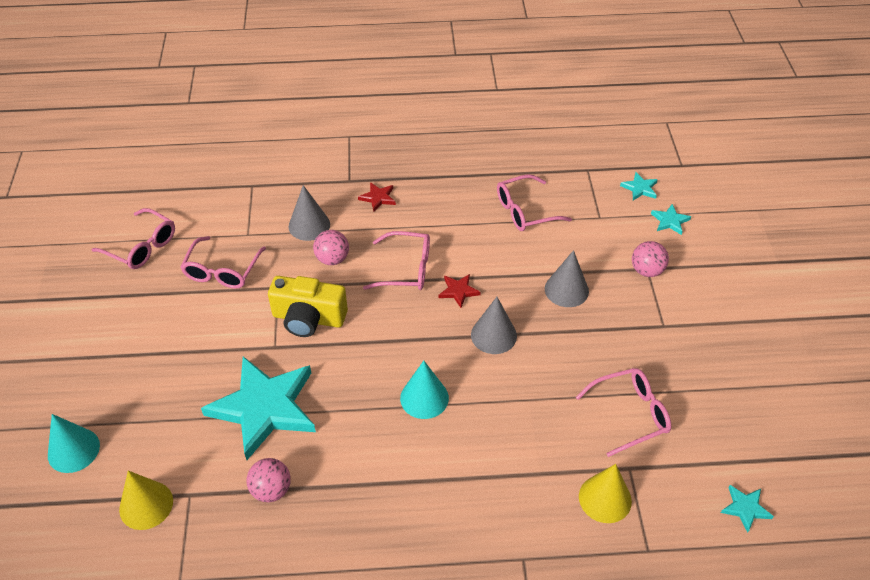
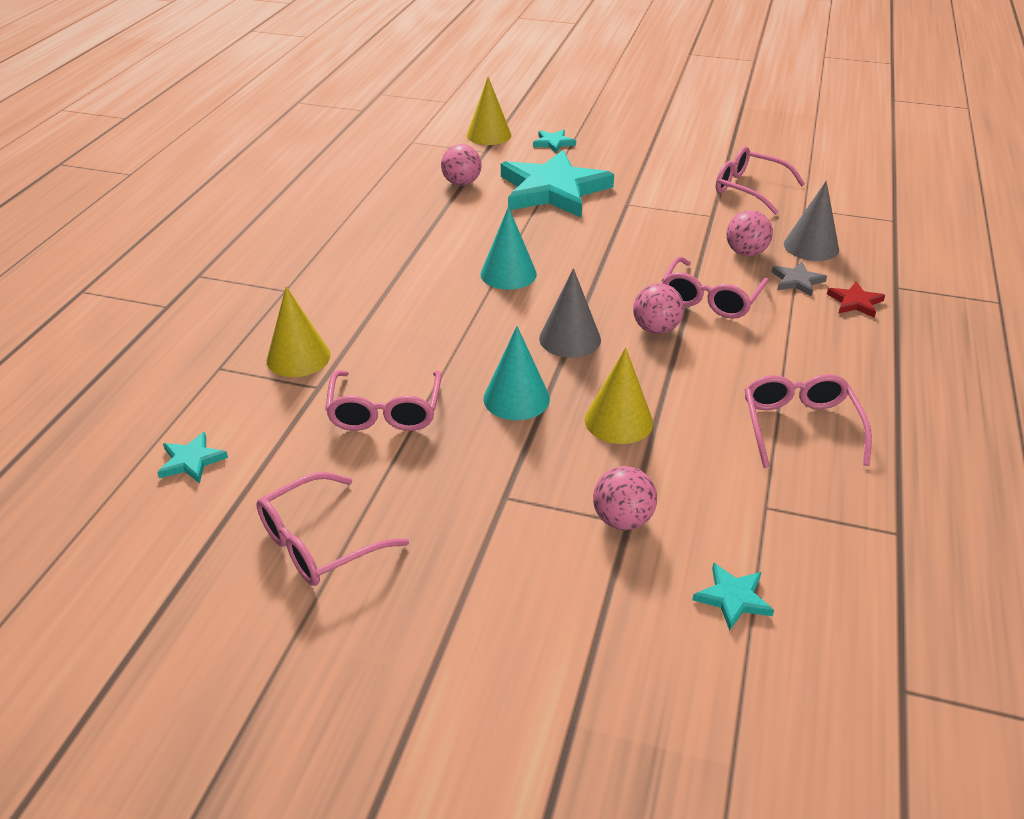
camera: 110 degrees right, 10 degrees down
(73, 450) = (562, 113): turquoise cone -> turquoise cone (516, 398)
(141, 247) = (800, 153): pink glasses -> pink glasses (319, 543)
(308, 318) = (657, 226): yellow camera -> none
(362, 228) = (797, 281): none -> grey star
(458, 291) = (656, 329): red star -> pink ball
(566, 290) = (618, 421): grey cone -> yellow cone
(640, 188) = (834, 589): turquoise star -> turquoise star (553, 143)

